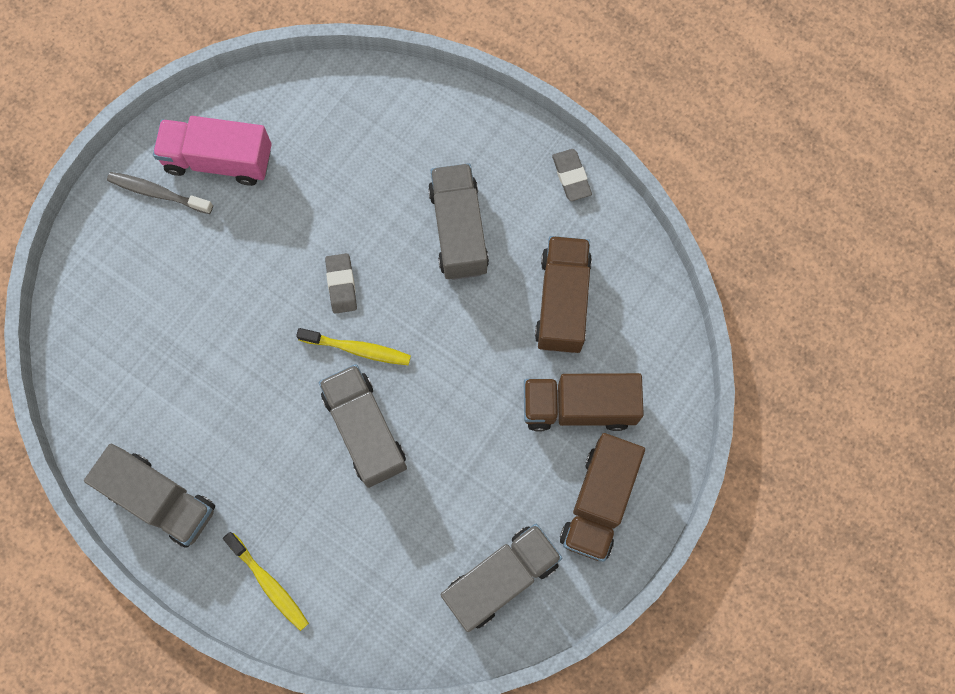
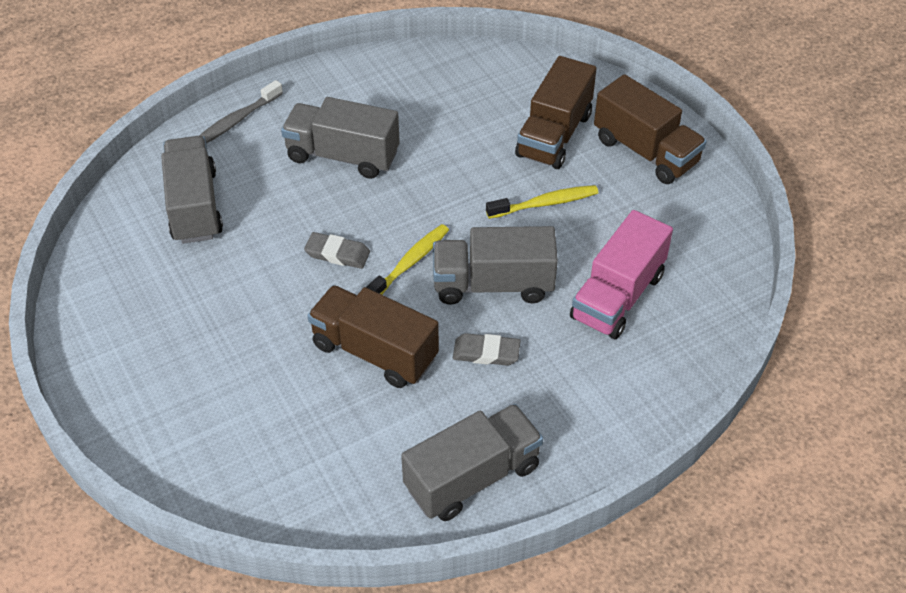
camera: 65 degrees left, 25 degrees down
(158, 193) = (135, 367): grey toothbrush -> grey toothbrush (236, 121)
(219, 160) = (139, 304): pink truck -> pink truck (617, 296)
(269, 584) = (609, 412): yellow toothbrush -> yellow toothbrush (545, 203)
(501, 579) = (684, 237): grey truck -> grey truck (194, 206)
(562, 302) = (454, 114): brown truck -> brown truck (374, 352)
(571, 176) = (345, 71): grey eraser -> grey eraser (486, 352)

